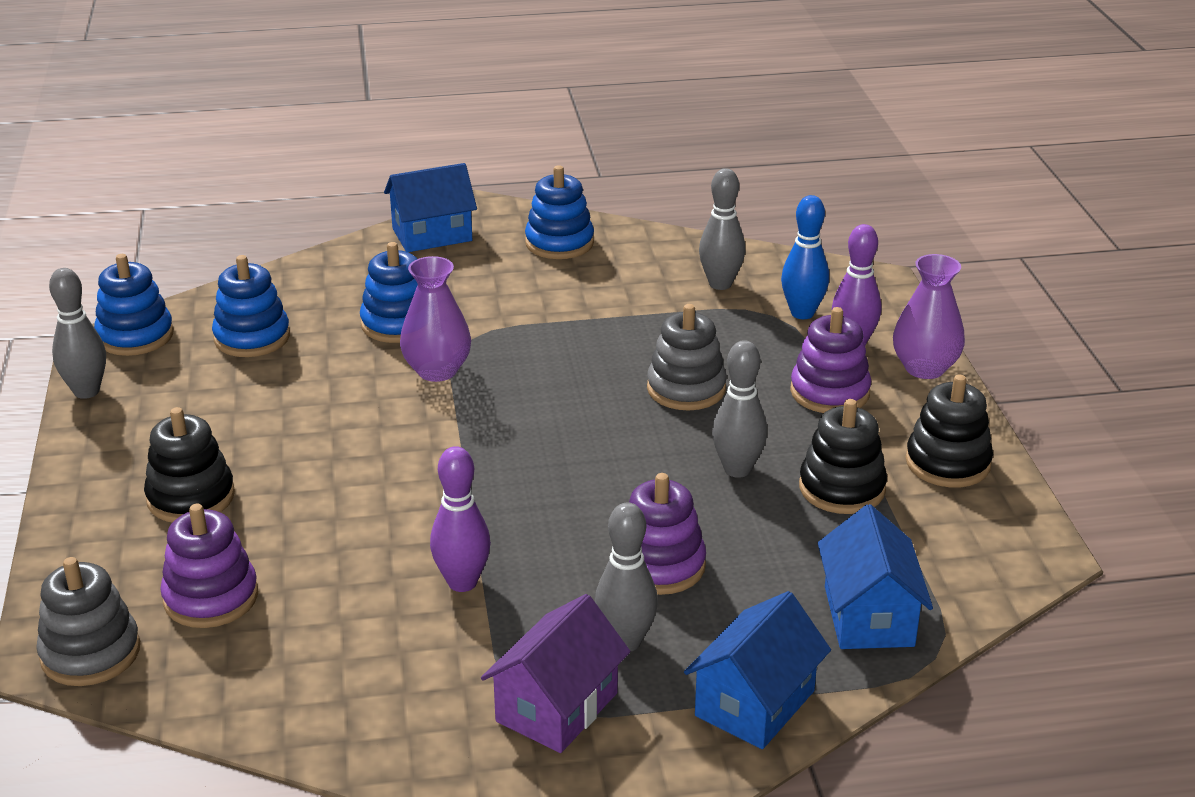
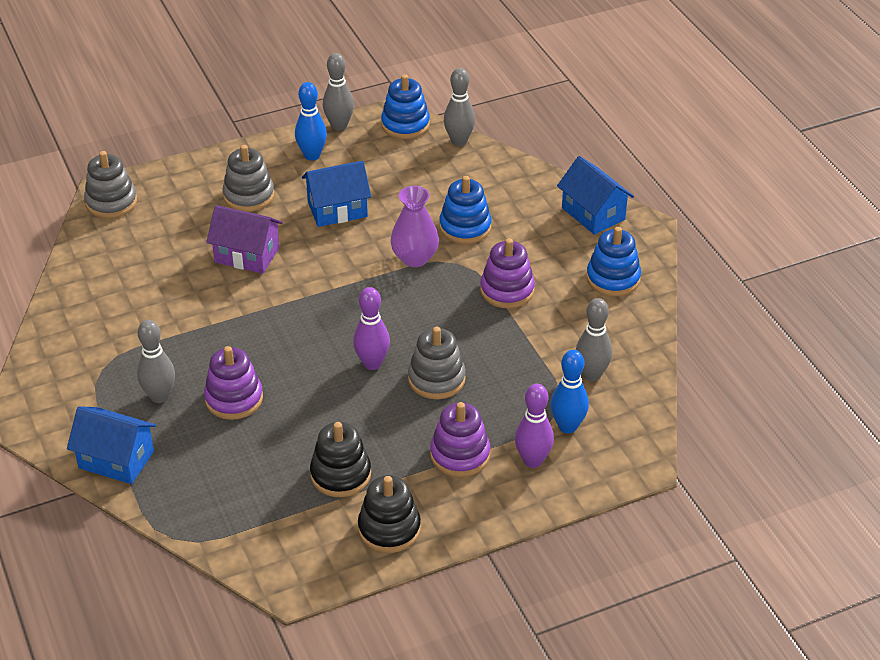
camera: 75 degrees right, 10 degrees up
(138, 425) = (312, 155): none -> blue bowling pin
(191, 497) = (249, 196): black stacking toy -> grey stacking toy
(211, 597) = (163, 229): purple stacking toy -> purple stacking toy (507, 290)
(252, 337) = (422, 170): blue stacking toy -> none
(462, 582) = (198, 319): purple bowling pin -> purple bowling pin (372, 363)
(557, 707) = (99, 379): purple house -> purple house (247, 255)
(737, 469) = (347, 419): grey bowling pin -> grey bowling pin (459, 141)
(869, 616) = (206, 502): blue house -> blue house (337, 209)
(924, 368) = (514, 506): purple vase -> none

